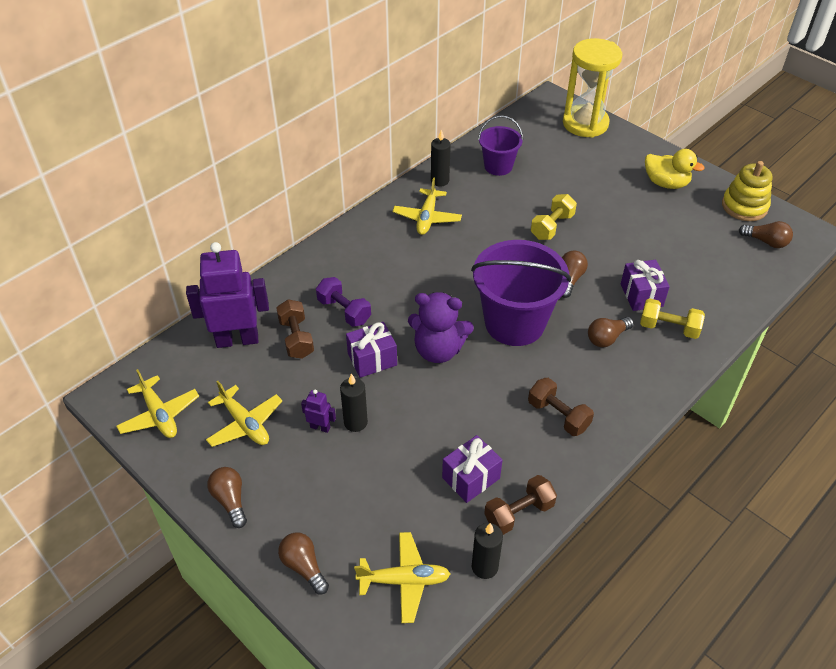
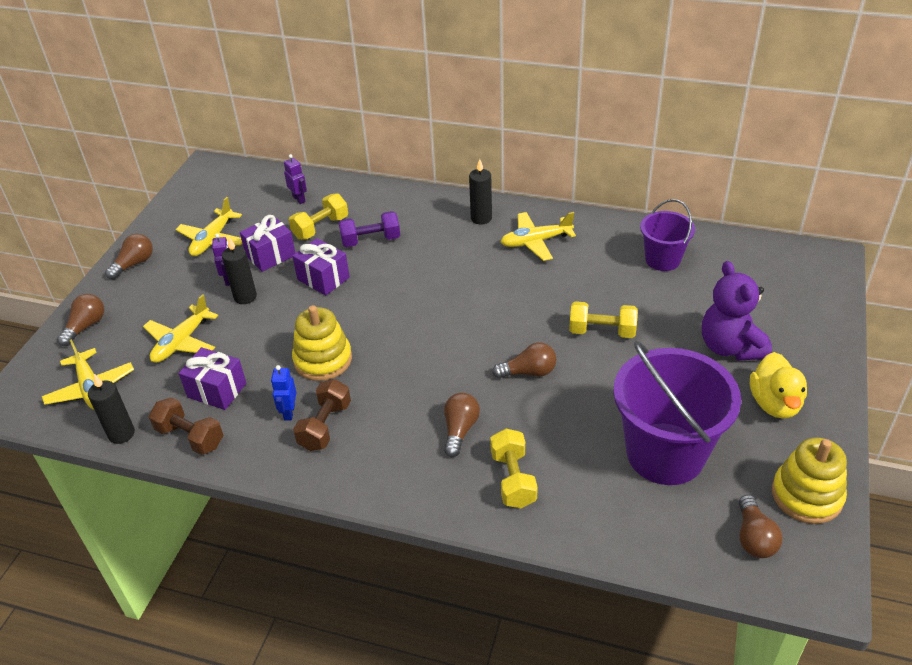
camera: 65 degrees right, 5 degrees down
(159, 415) = (200, 196): yellow plane -> yellow plane (181, 342)
(237, 339) = (299, 199): purple robot -> purple robot, size x0.43
(296, 338) = (320, 228): brown dumbbell -> yellow dumbbell
(344, 311) = (371, 240): purple dumbbell -> purple dumbbell turned 60 degrees clockwise
(438, 350) = (361, 314): purple teddy bear -> purple teddy bear (730, 347)
(440, 181) = (599, 229): black candle -> black candle (481, 218)
(479, 393) = (323, 360): none -> yellow stacking toy
(514, 323) = (432, 352): purple bucket -> purple bucket (665, 453)
(529, 434) = (289, 412): none -> blue robot
(585, 123) = (814, 299): yellow hourglass -> none
(607, 338) = (460, 430): brown light bulb -> brown light bulb turned 75 degrees clockwise
(641, 295) = (549, 439): purple gift -> purple gift (270, 255)

